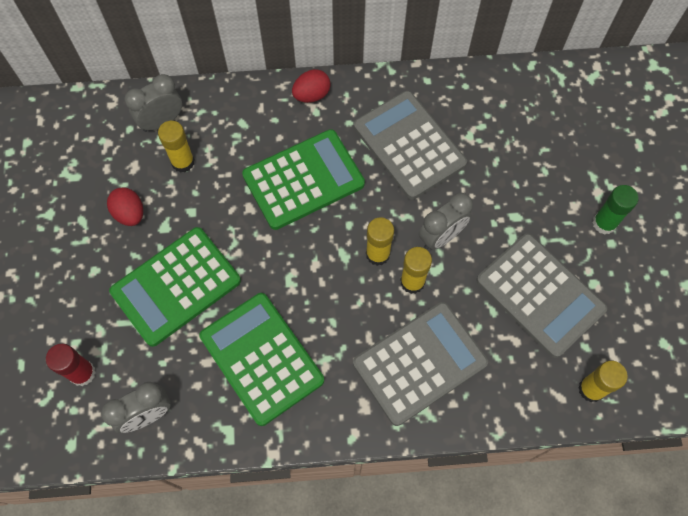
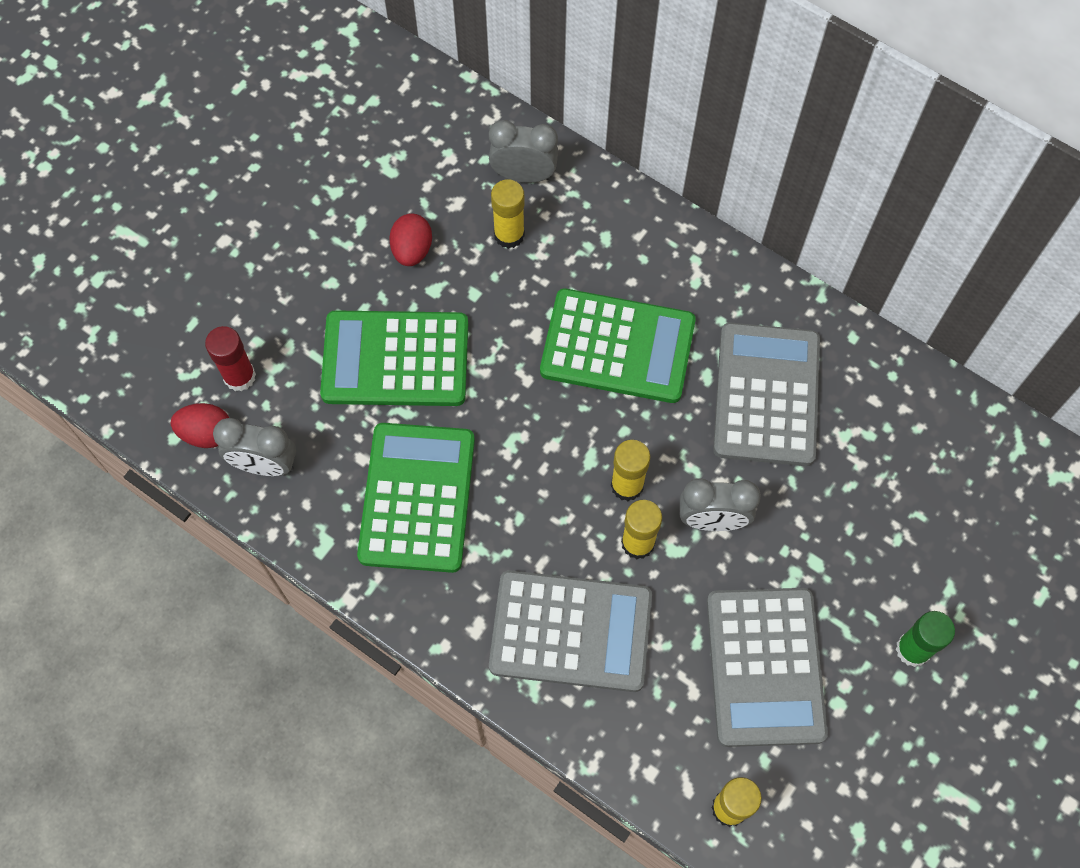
camera: 40 degrees right, 0 degrees up
(311, 95) = (707, 260): red egg -> red egg (206, 433)

